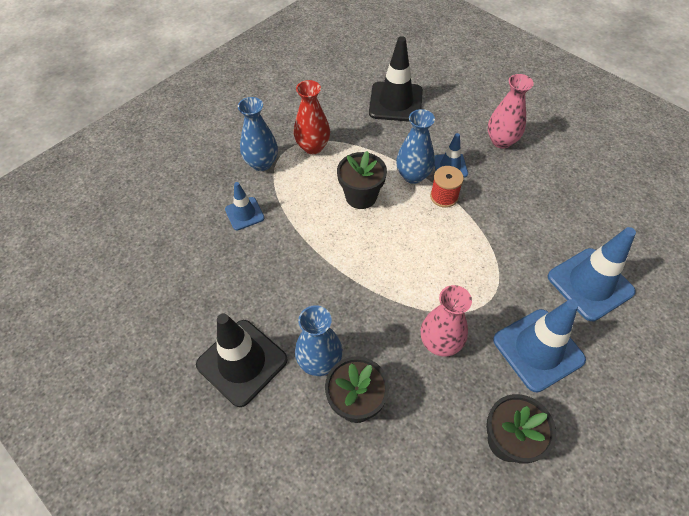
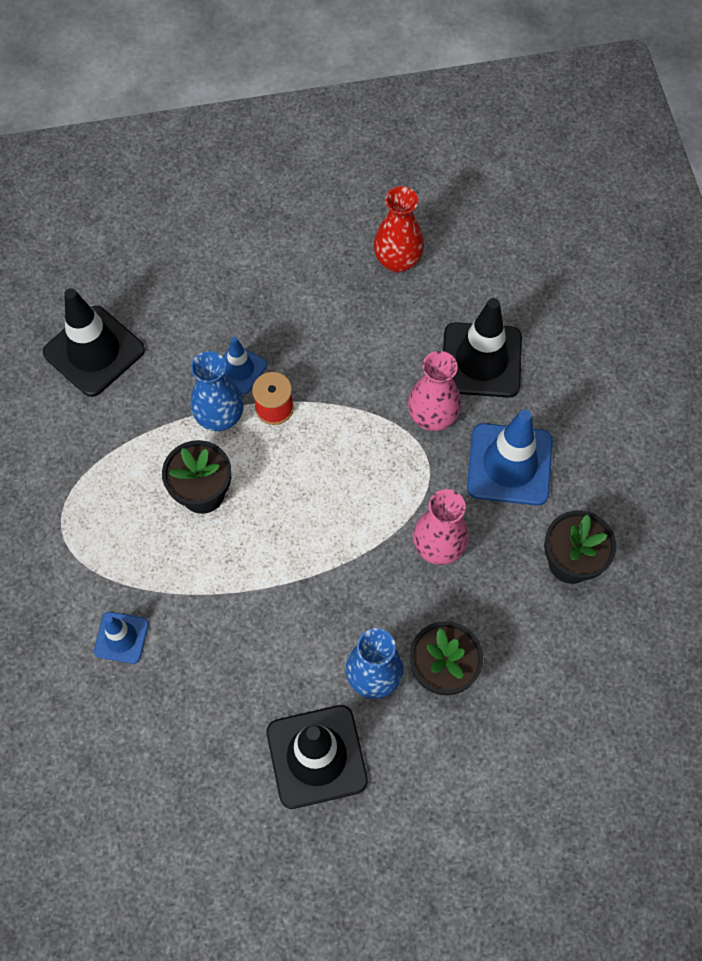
camera: 55 degrees left, 10 degrees up
(262, 163) = (59, 570): blue vase -> none
(313, 147) = (83, 494): red vase -> red vase (397, 261)
(501, 141) = (250, 289): pink vase -> pink vase (432, 417)
(590, 284) = (481, 360): blue traffic cone -> black traffic cone

